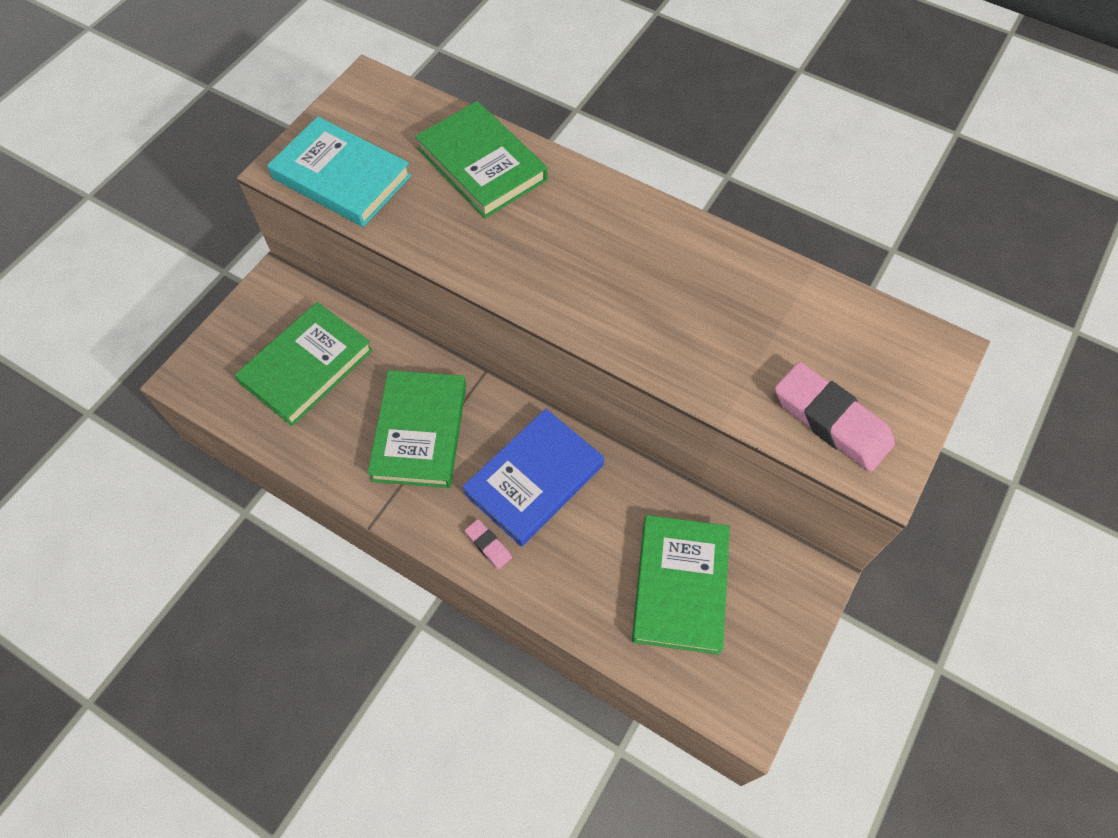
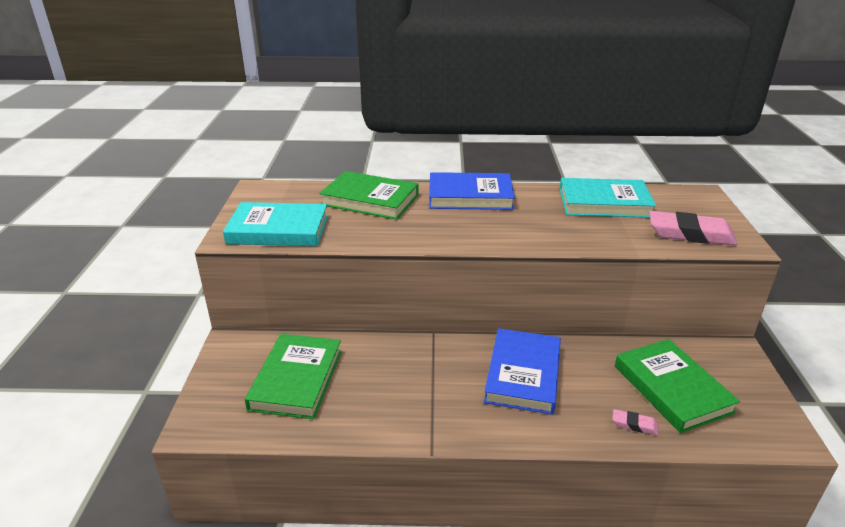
camera: 30 degrees left, 30 degrees down
(419, 432) = (418, 382): green book -> none
(488, 545) = (530, 424): pink eraser -> pink eraser (634, 424)
(610, 211) = (470, 196): none -> blue book
(776, 305) = (604, 203): none -> turquoise book

